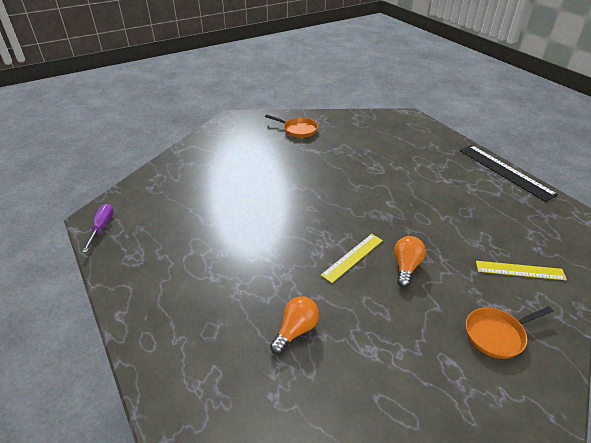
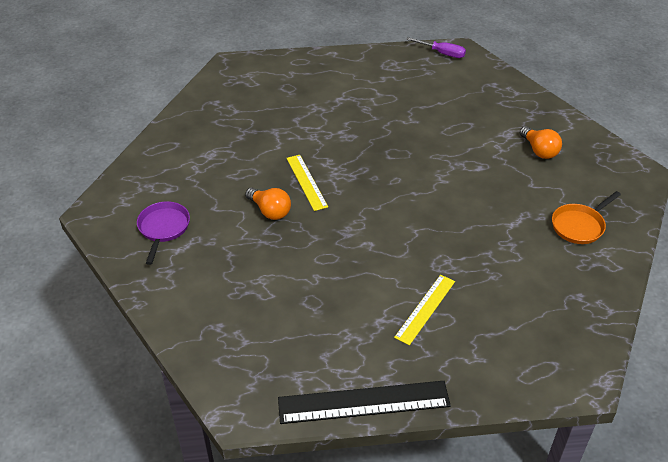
camera: 115 degrees right, 5 degrees up
(296, 330) = (256, 125): orange light bulb -> orange light bulb (539, 150)
(497, 334) = (163, 228): orange pan -> purple pan
(520, 270) = (205, 290): yellow ruler -> yellow ruler (425, 309)

